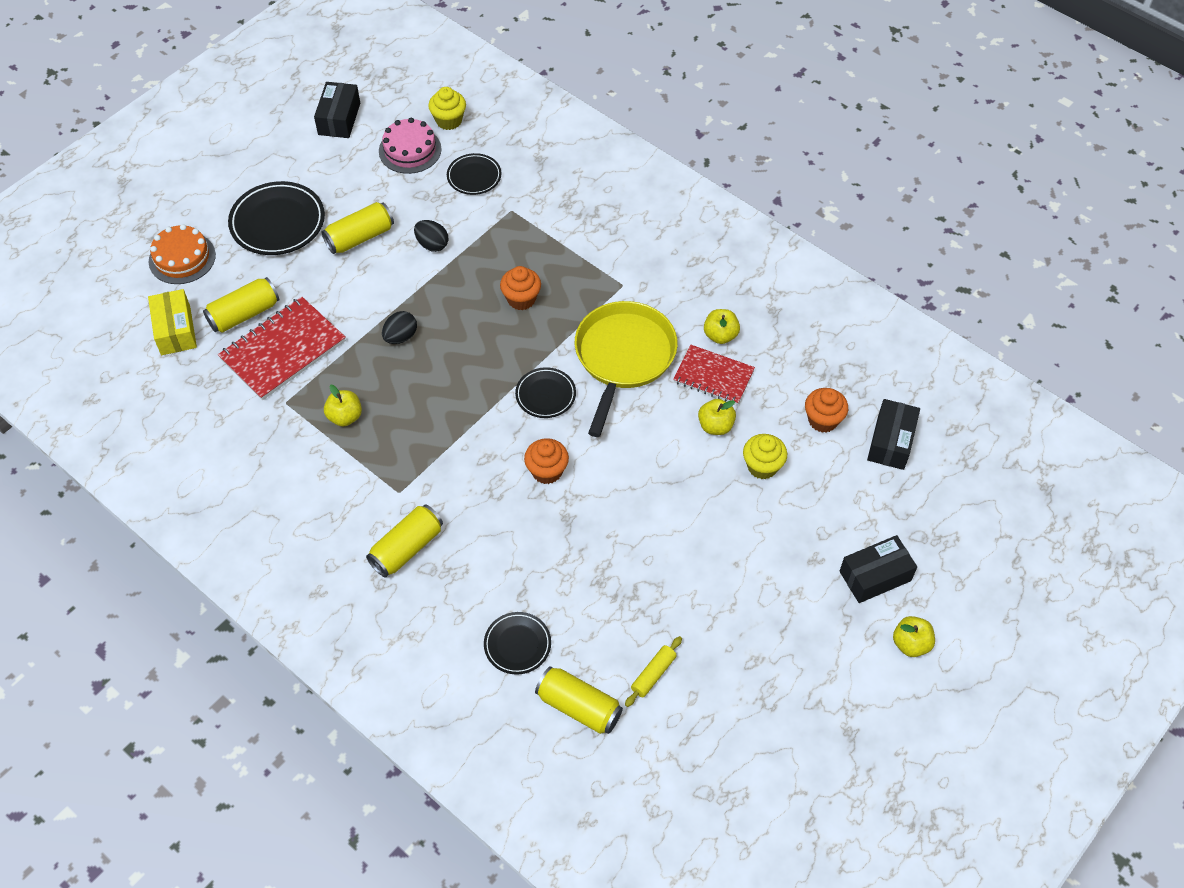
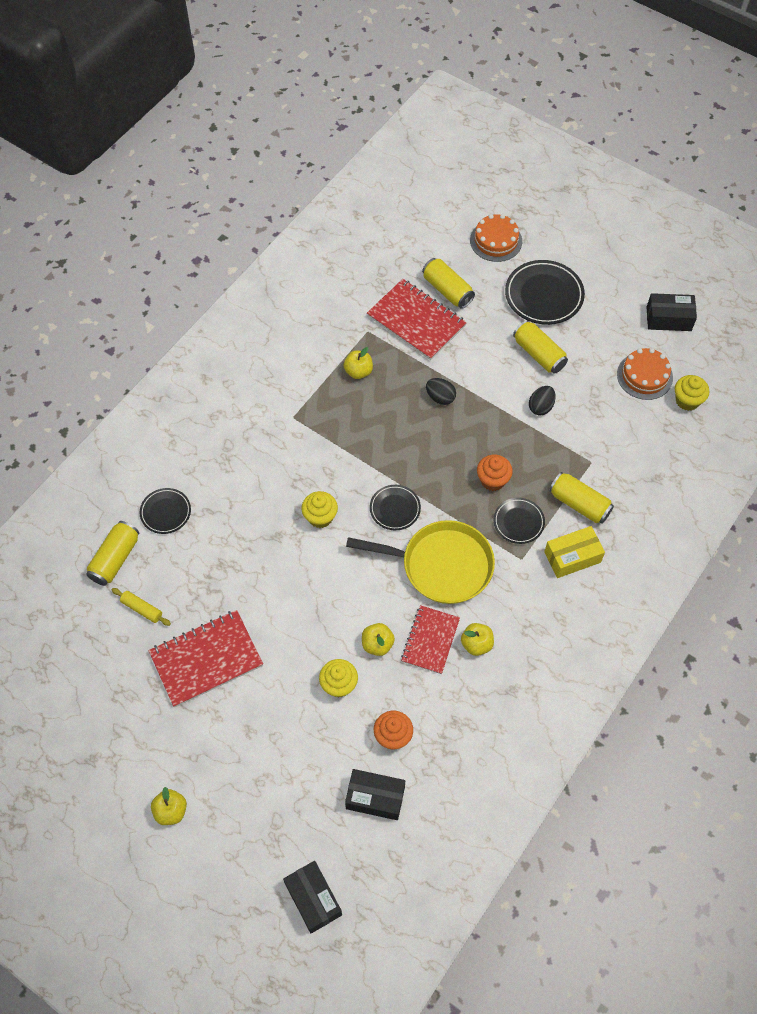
camera: 85 degrees right, 5 degrees up
(175, 330) = (425, 250): yellow box -> yellow box (572, 557)
(407, 548) = (244, 429): yellow can -> yellow can (579, 504)
(410, 150) = (644, 376): pink cake -> orange cake
(474, 176) = (624, 428): black plate -> black plate (518, 522)
(547, 471) = (320, 517): orange cupcake -> yellow cupcake
(725, 602) = (206, 659): none -> red notebook
(875, 576) = (235, 781): black box -> black box (313, 899)

